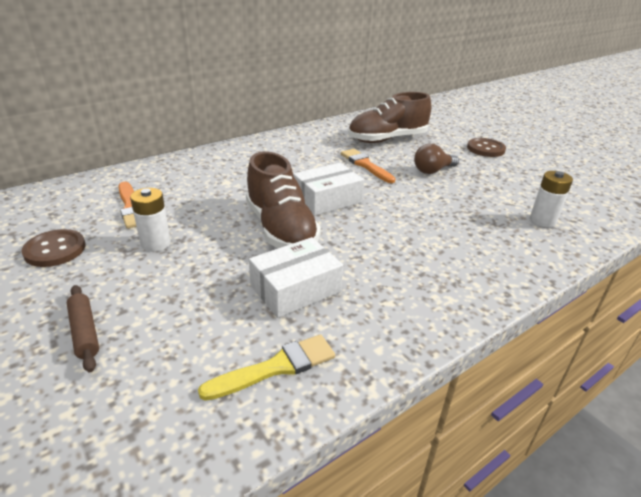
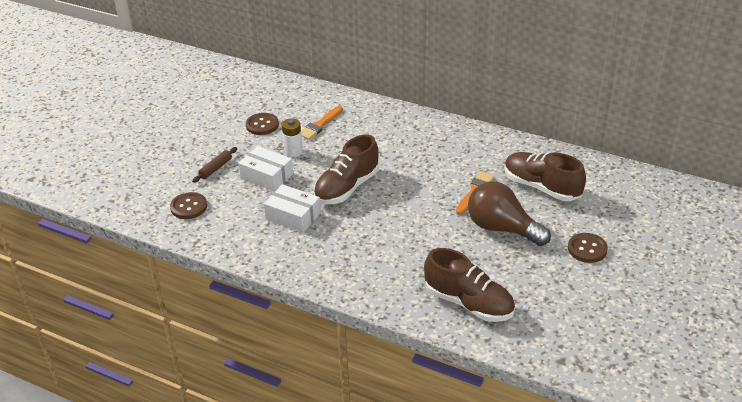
camera: 65 degrees right, 5 degrees up
(146, 407) = (189, 207): none -> brown button
(276, 367) = (232, 232): yellow brush -> none
(327, 200) = (401, 192): white box -> white box (267, 176)
(432, 171) = (502, 228): brown light bulb -> brown light bulb, size x1.80
(542, 220) = (468, 303): white battery -> brown shoe

